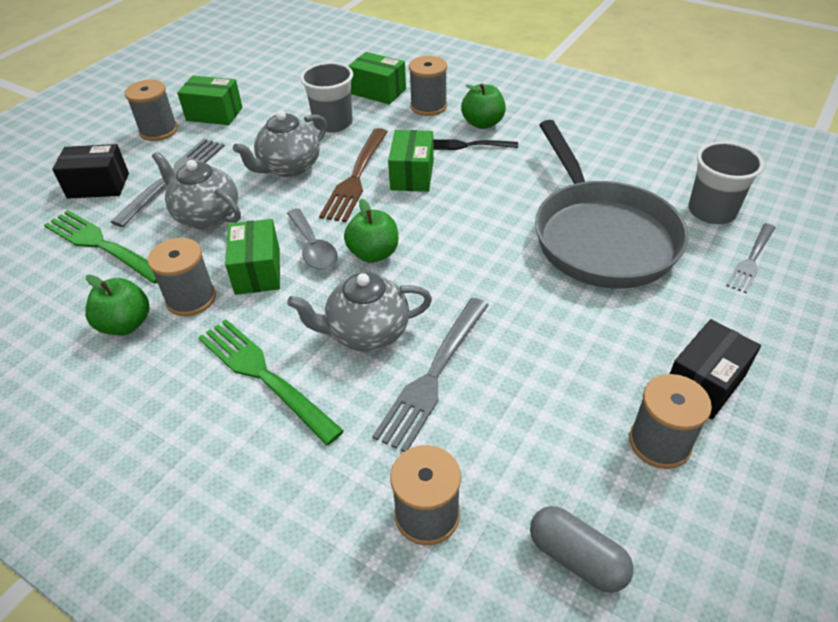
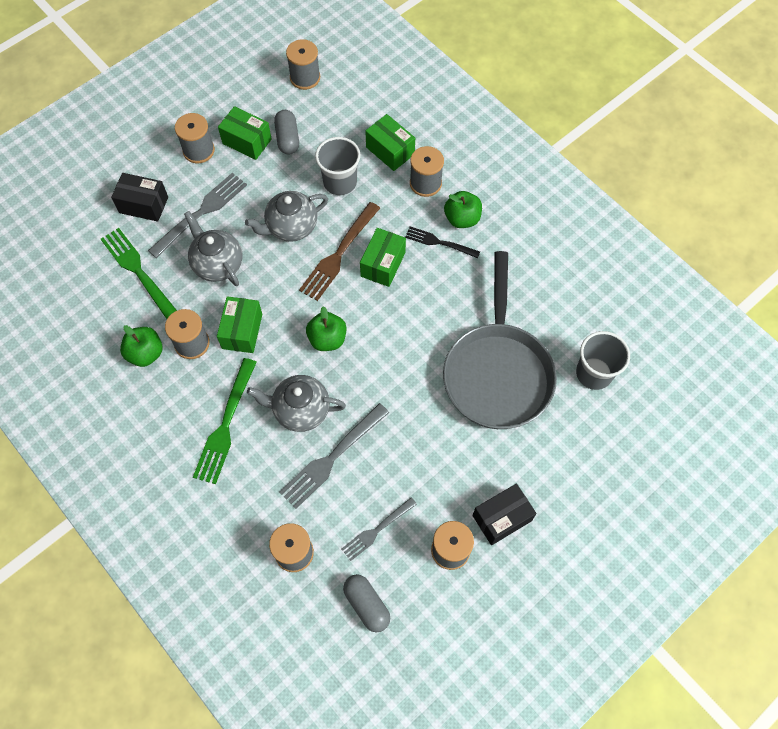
camera: 15 degrees right, 20 degrees up
(261, 104) = (287, 138): none -> grey capsule
(264, 376) = (225, 425): green fork -> green fork turned 135 degrees counterclockwise
(265, 61) = (305, 78): none -> grey spool
(313, 248) = (286, 320): grey spoon -> none
(751, 260) = (595, 428): grey fork -> grey fork (377, 530)

